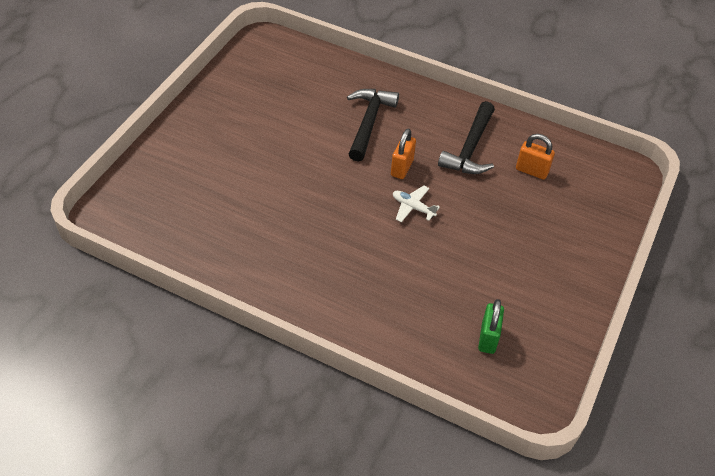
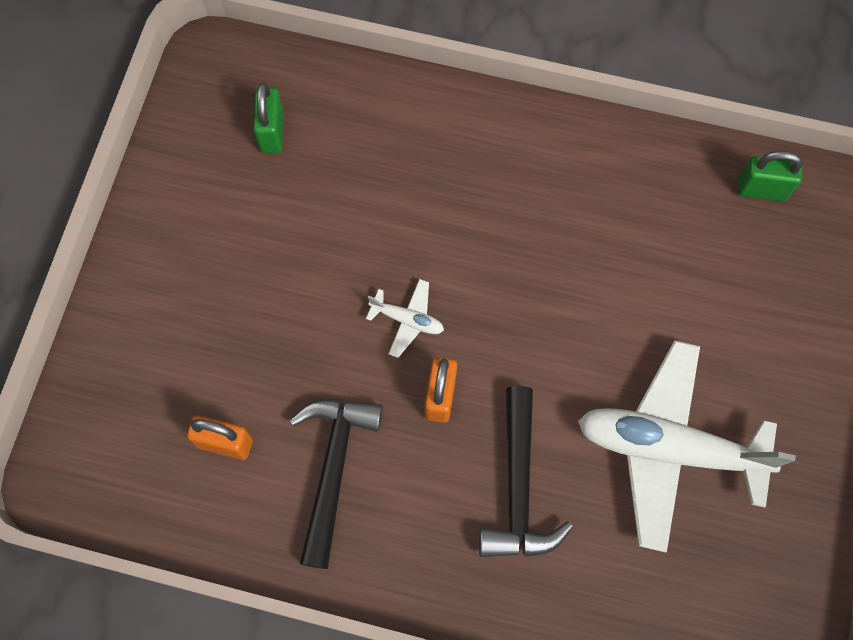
camera: 170 degrees right, 20 degrees up
(156, 232) = (761, 189): none -> green padlock
(280, 122) = (669, 448): none -> white plane

